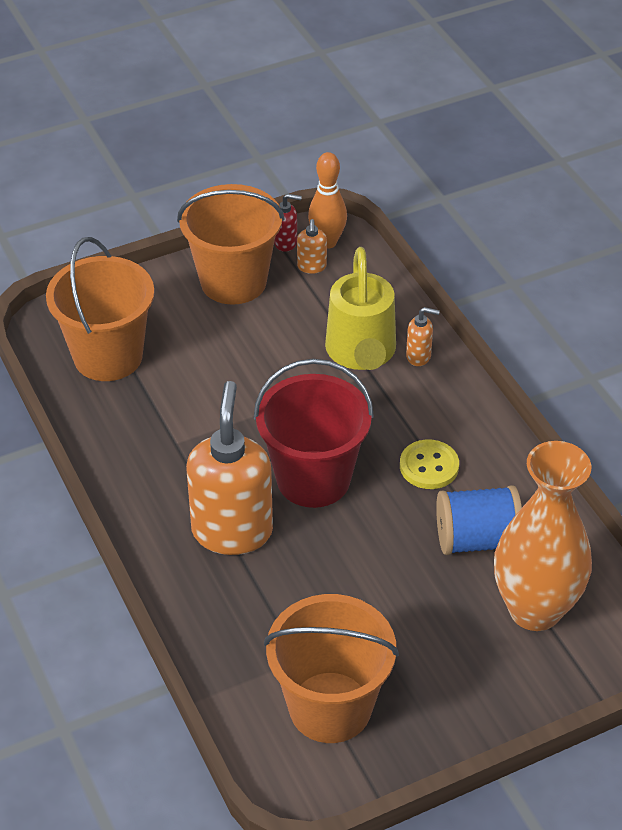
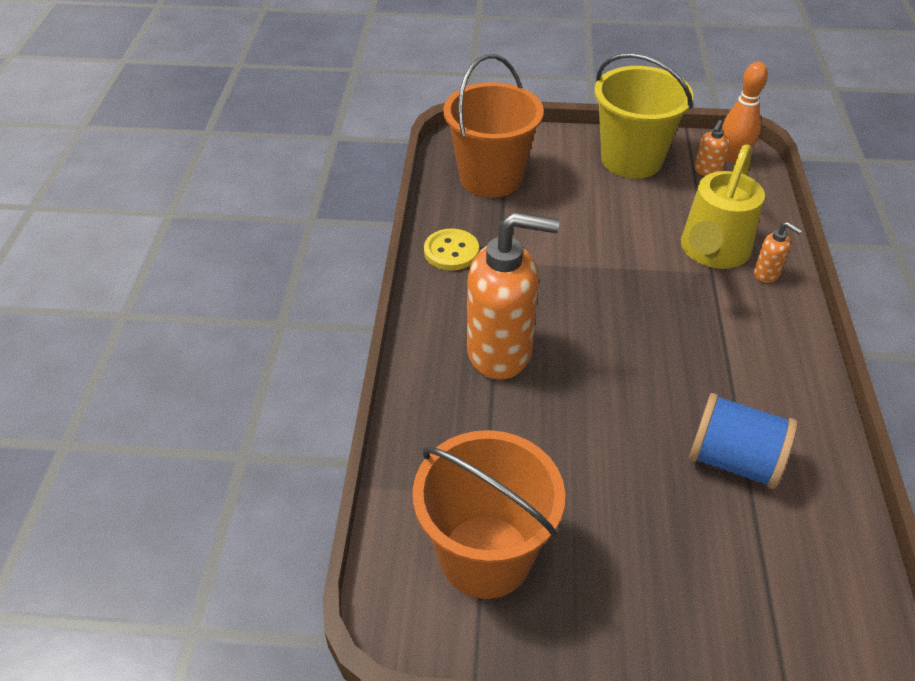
camera: 30 degrees right, 0 degrees up
(232, 531) = (500, 352): orange soap dispenser -> orange soap dispenser turned 60 degrees clockwise
(233, 281) = (631, 160): orange bucket -> yellow bucket
(286, 243) = (695, 146): red soap dispenser -> none
(313, 479) = (603, 338): red bucket -> none
(429, 466) = (722, 372): yellow button -> yellow button (451, 251)
(534, 609) = (759, 560): orange vase -> none

